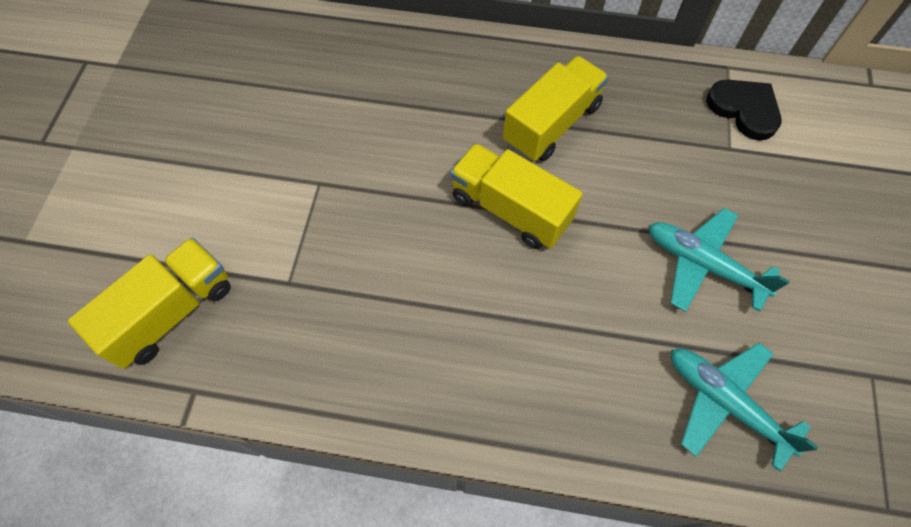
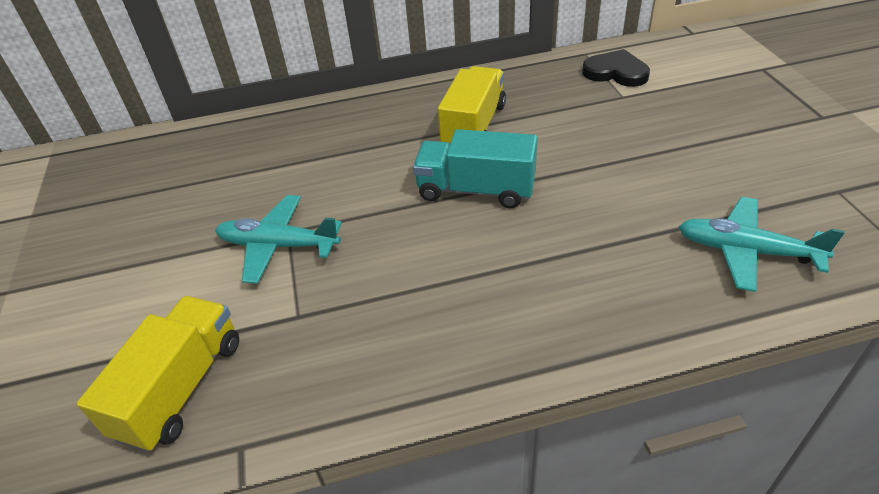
camera: 20 degrees left, 20 degrees down
(510, 209) = (476, 190): yellow truck -> turquoise truck
(702, 264) = (657, 170): turquoise plane -> turquoise plane (278, 246)

